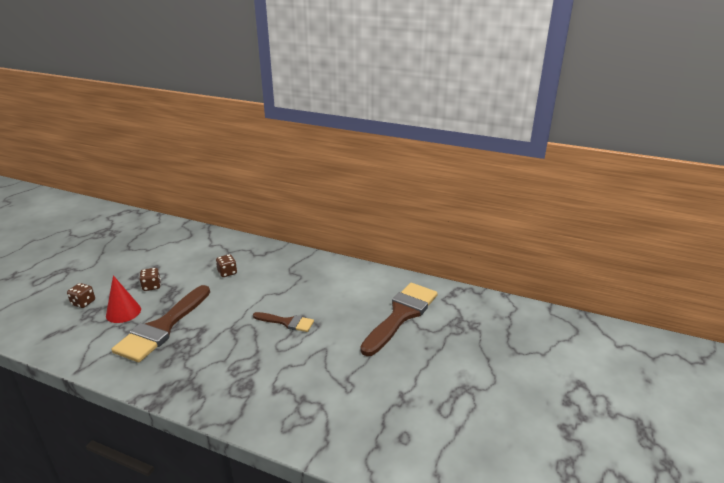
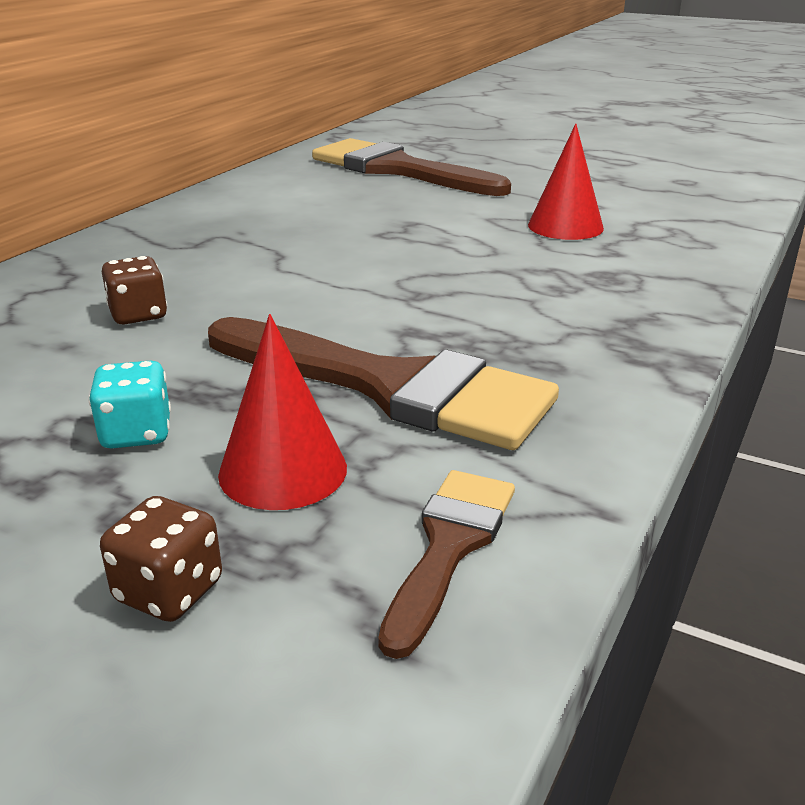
camera: 85 degrees left, 0 degrees up
(152, 286) = (136, 433): brown dice -> turquoise dice
(287, 322) = (400, 246): brown brush -> brown brush (449, 546)
(312, 375) = (565, 226): none -> red cone

